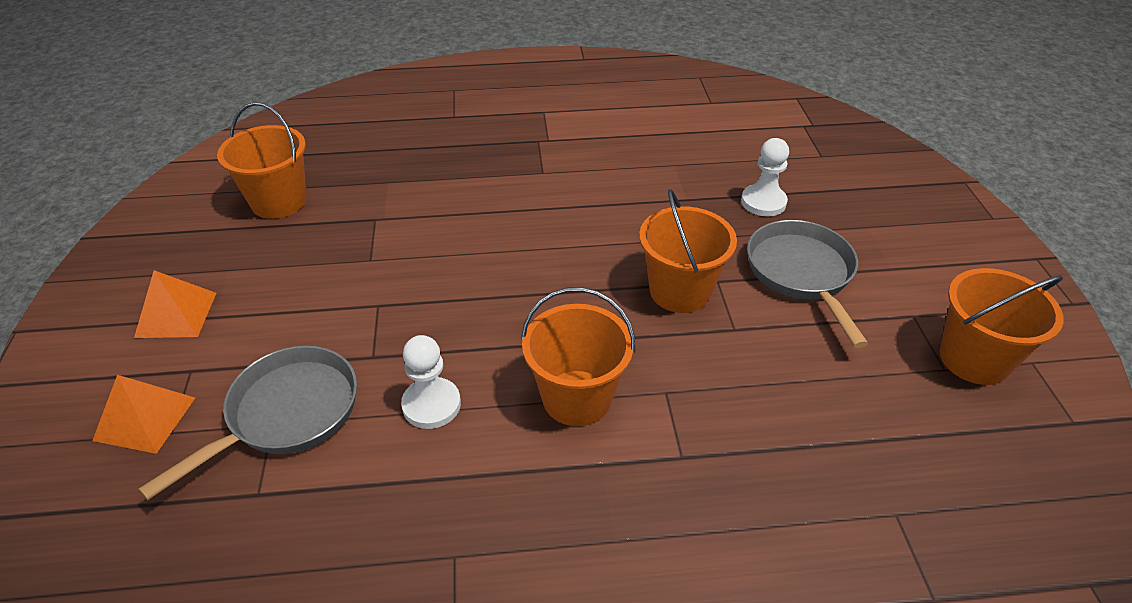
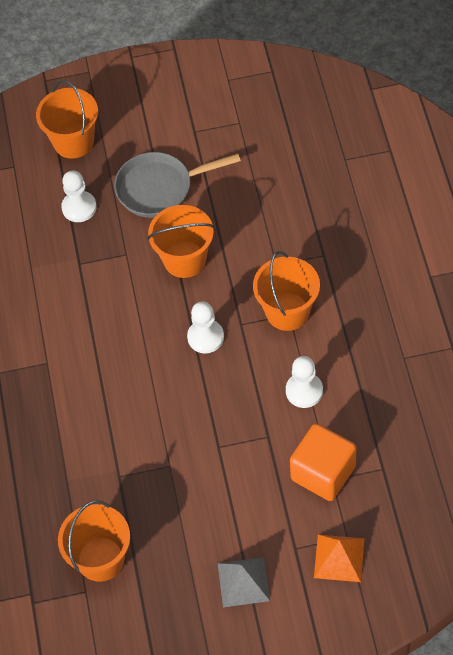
camera: 90 degrees left, 15 degrees up
(176, 315) = (243, 582): orange pyramid -> grey pyramid
(287, 414) = (323, 473): grey pan -> orange cube
(549, 304) = (205, 337): none -> white pawn
(974, 359) = (229, 107): orange bucket -> orange bucket (73, 142)

